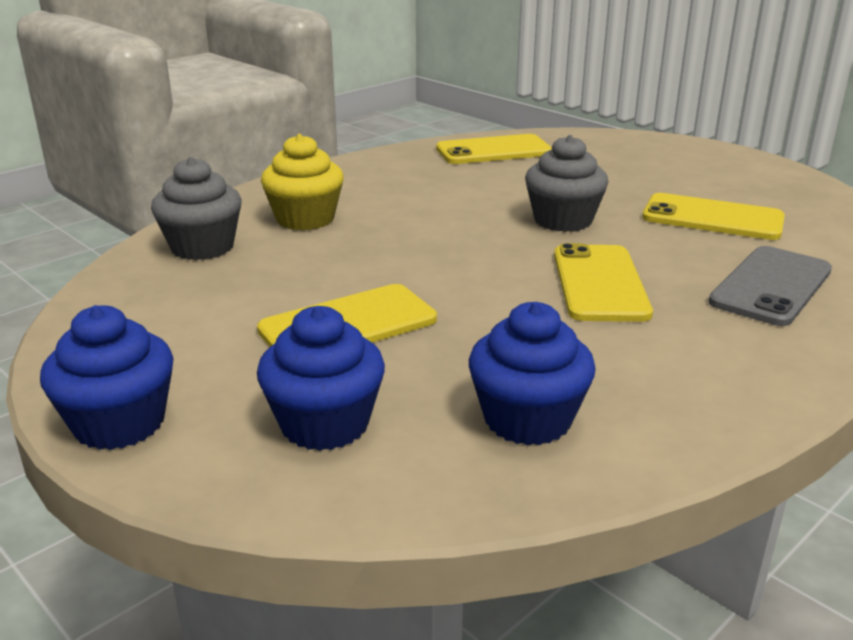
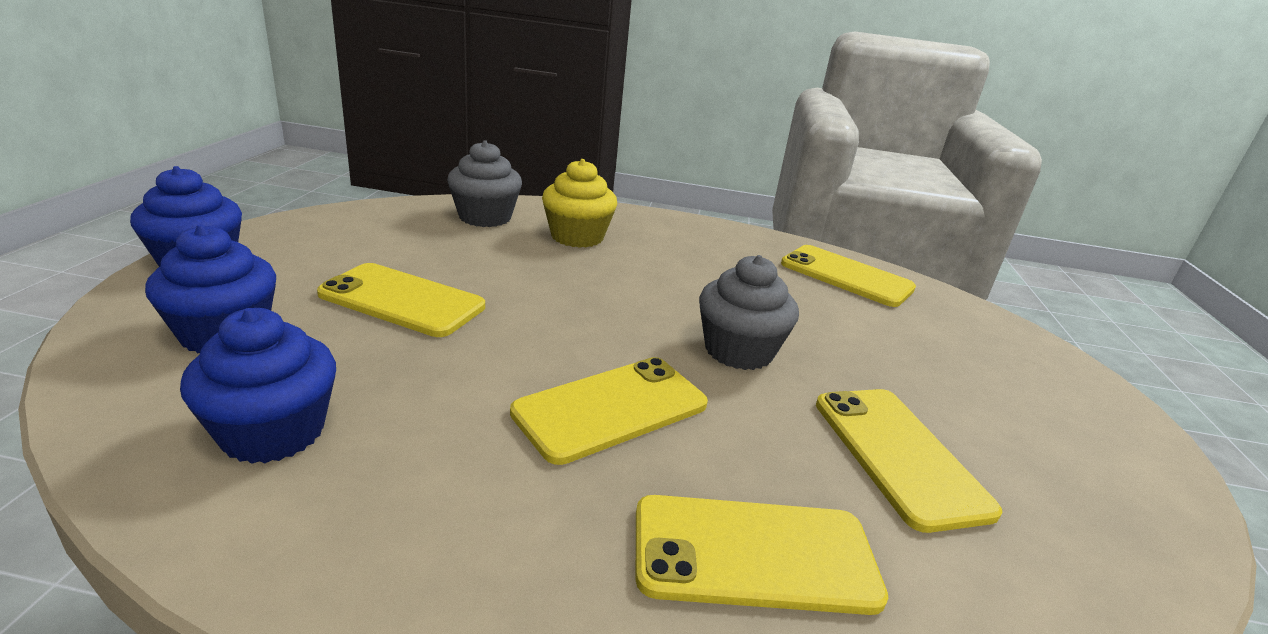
camera: 50 degrees right, 0 degrees up
(771, 286) = (754, 554): grey phone -> yellow phone

